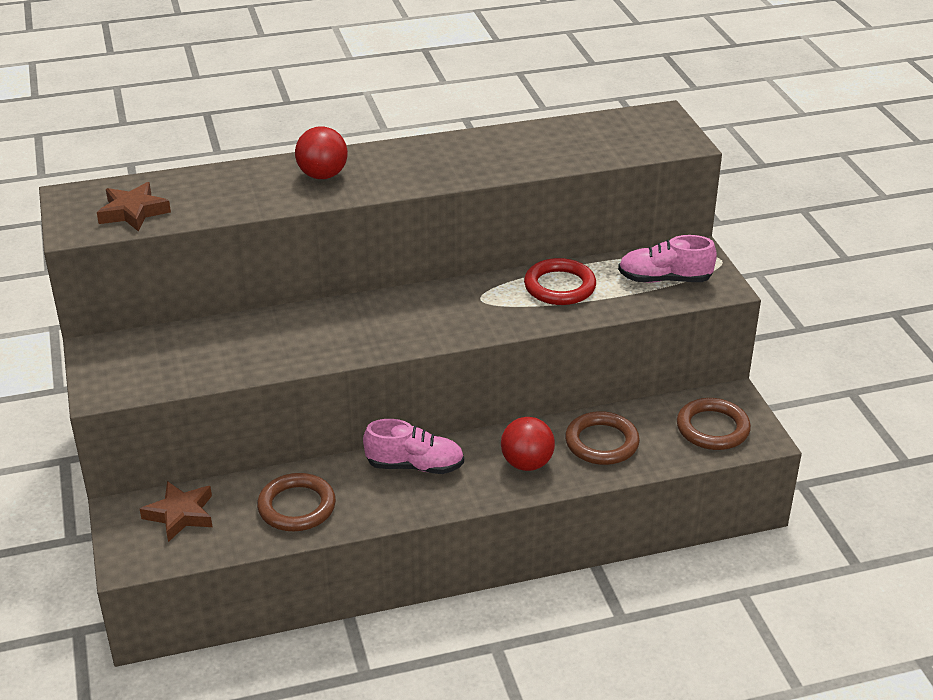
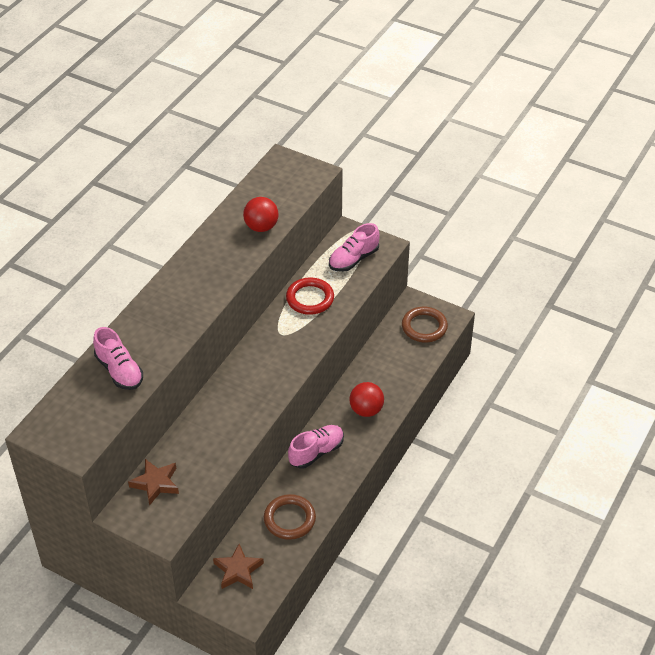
camera: 45 degrees left, 10 degrees up
(133, 212) = (92, 415): brown star -> brown star (156, 483)
(214, 193) = (119, 371): none -> pink shoe
(322, 175) = (162, 318): red ball -> red ball (261, 227)
(601, 442) = (385, 372): brown ring -> none

